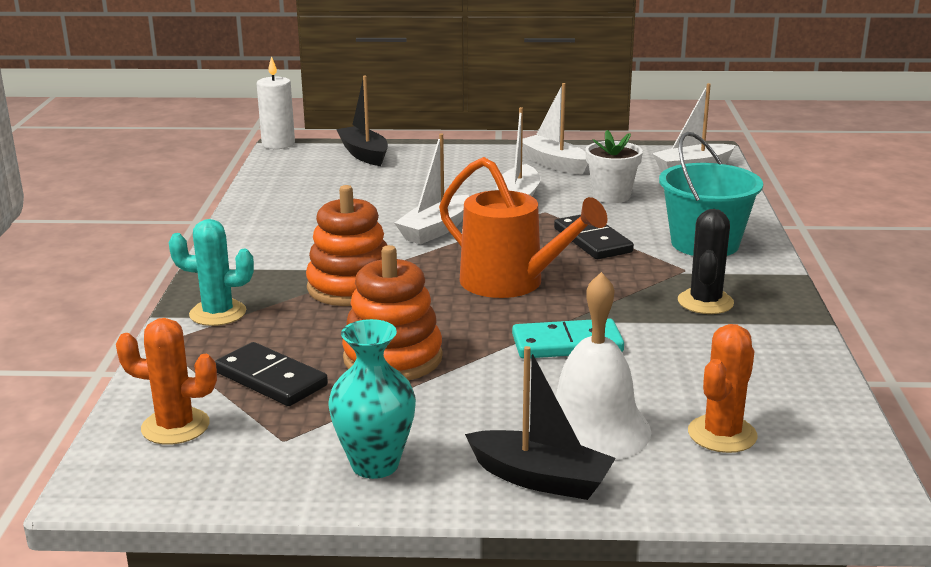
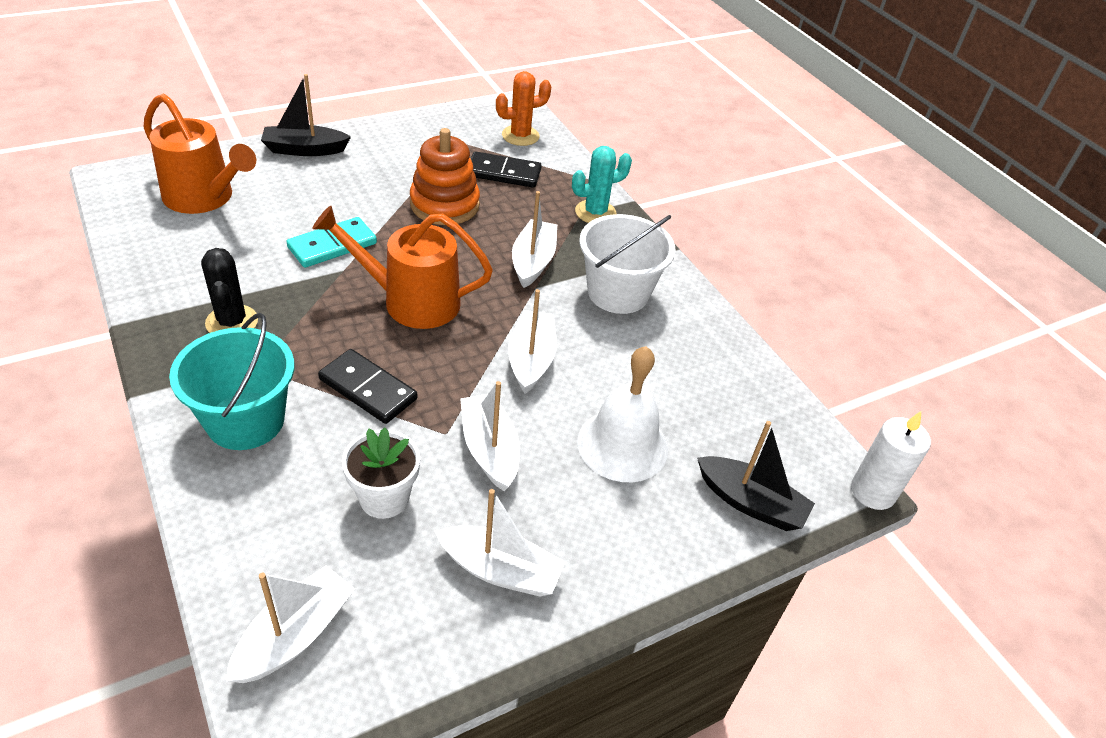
camera: 145 degrees right, 20 degrees up
(298, 251) = (618, 293): none -> white bucket
(351, 287) = (533, 261): orange stacking toy -> white boat
(375, 465) = (397, 139): turquoise vase -> none
(593, 428) = (287, 184): white bell -> white bell (622, 445)
(722, 434) = (204, 198): orange cactus -> orange watering can

